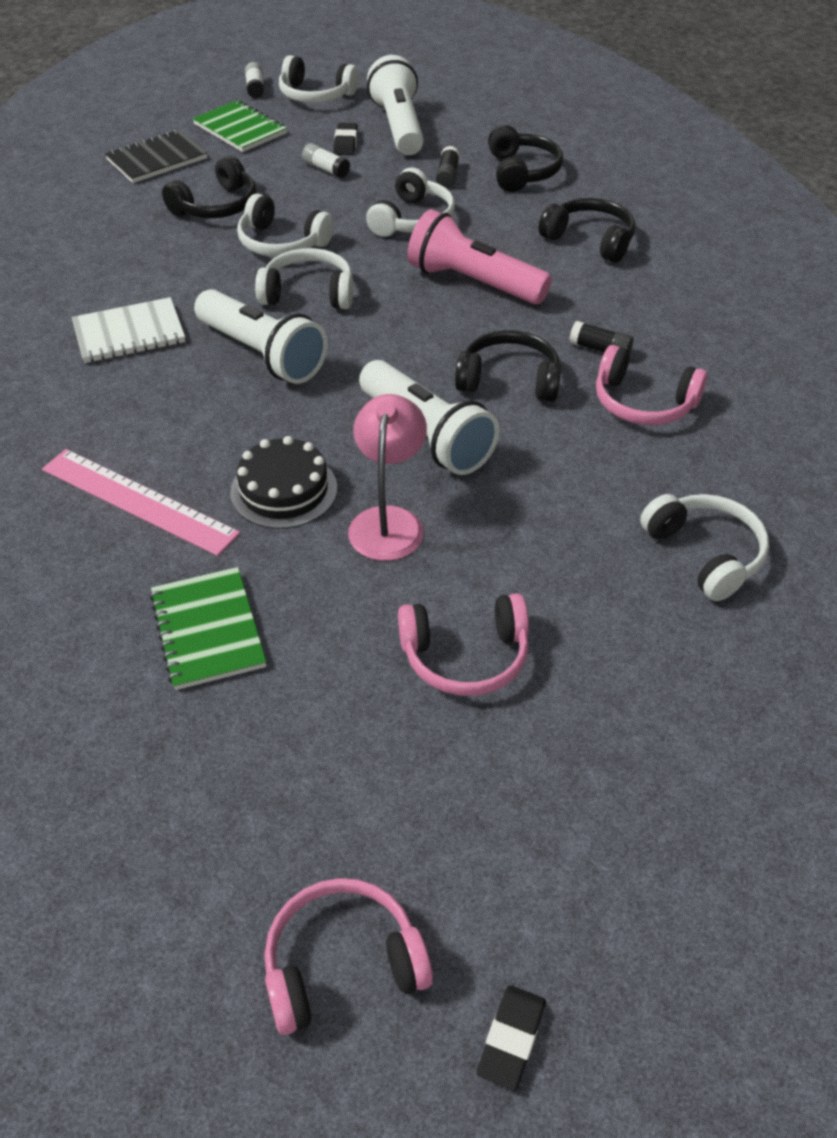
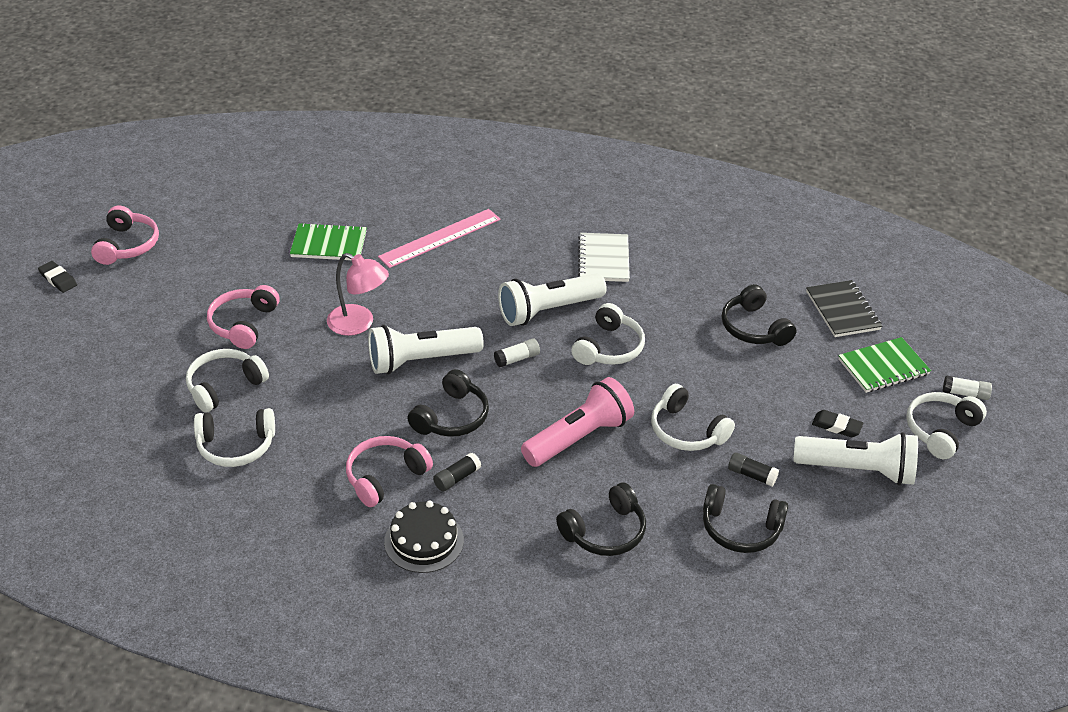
camera: 110 degrees right, 5 degrees down
(282, 243) = (684, 350): white headphones -> white headphones (224, 386)
(284, 490) = (412, 291): black cake -> black cake (424, 541)
(326, 169) = (792, 402): white glue stick -> white glue stick (517, 359)

